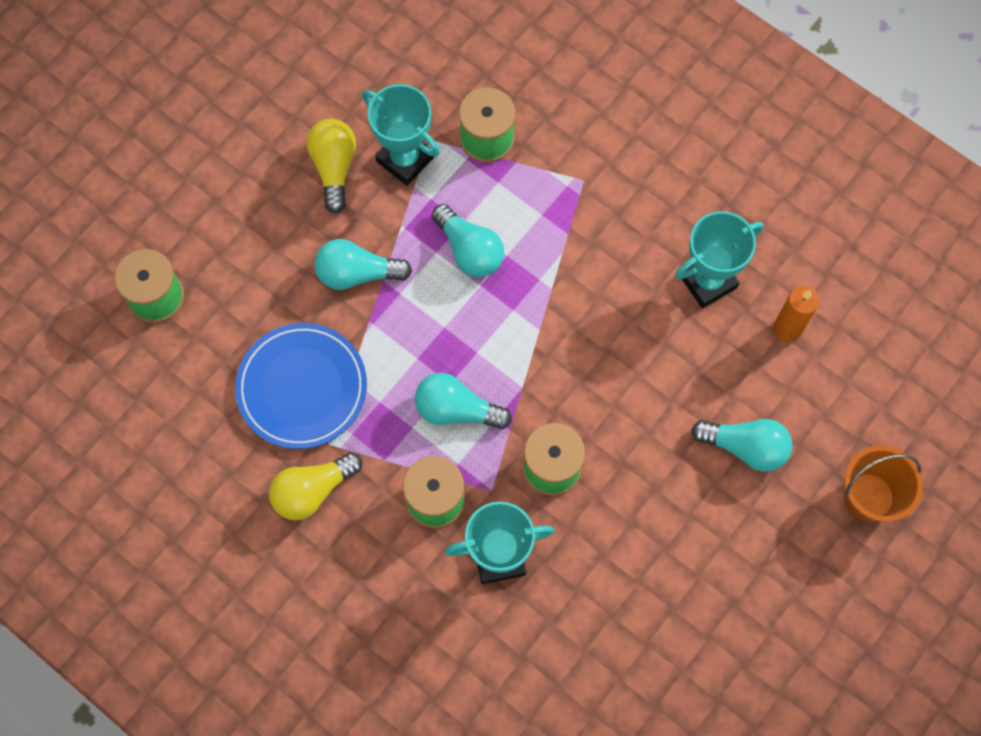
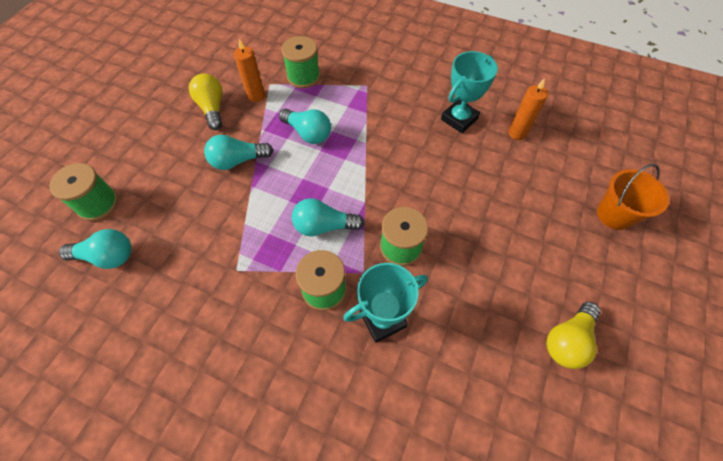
camera: 15 degrees left, 10 degrees down
(302, 388) = (211, 237): blue plate -> none
(313, 491) = (230, 306): yellow light bulb -> yellow light bulb (567, 340)
(405, 159) = (256, 96): turquoise trophy -> orange candle
(745, 447) = (522, 204): turquoise light bulb -> turquoise light bulb (107, 256)

